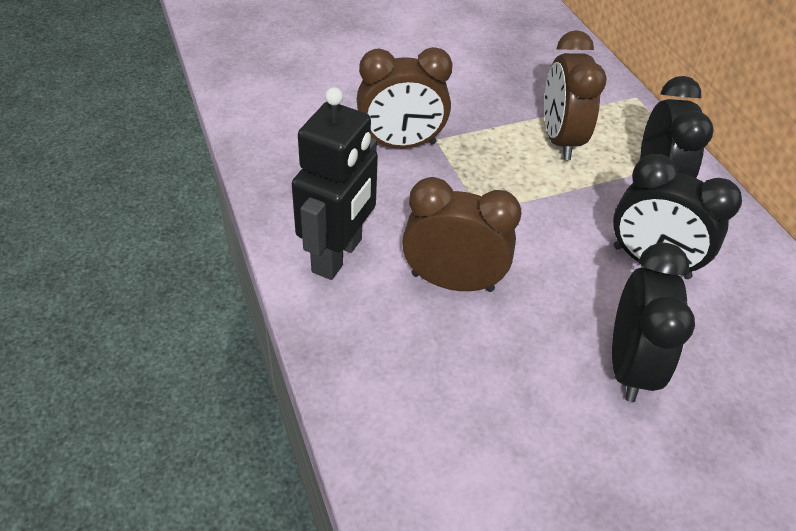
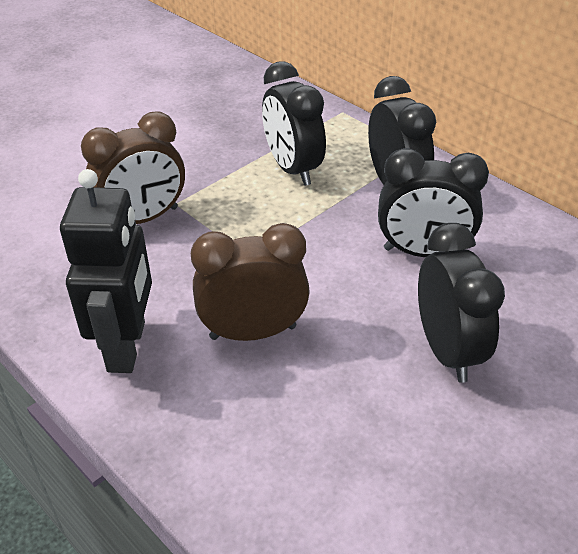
camera: 20 degrees left, 5 degrees down
(559, 139) = (292, 169): brown clock -> black clock

